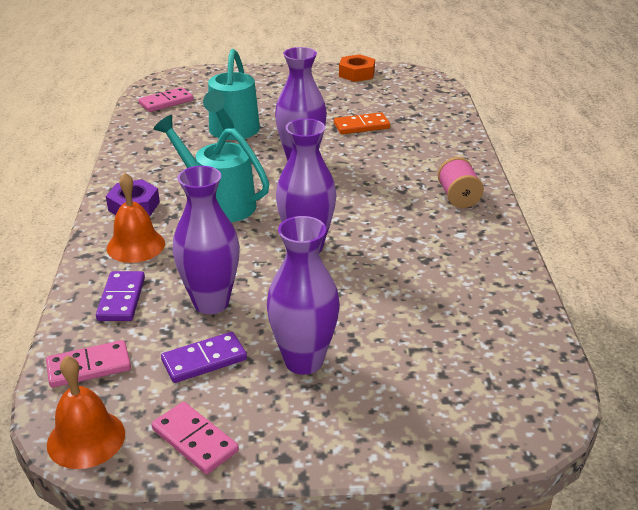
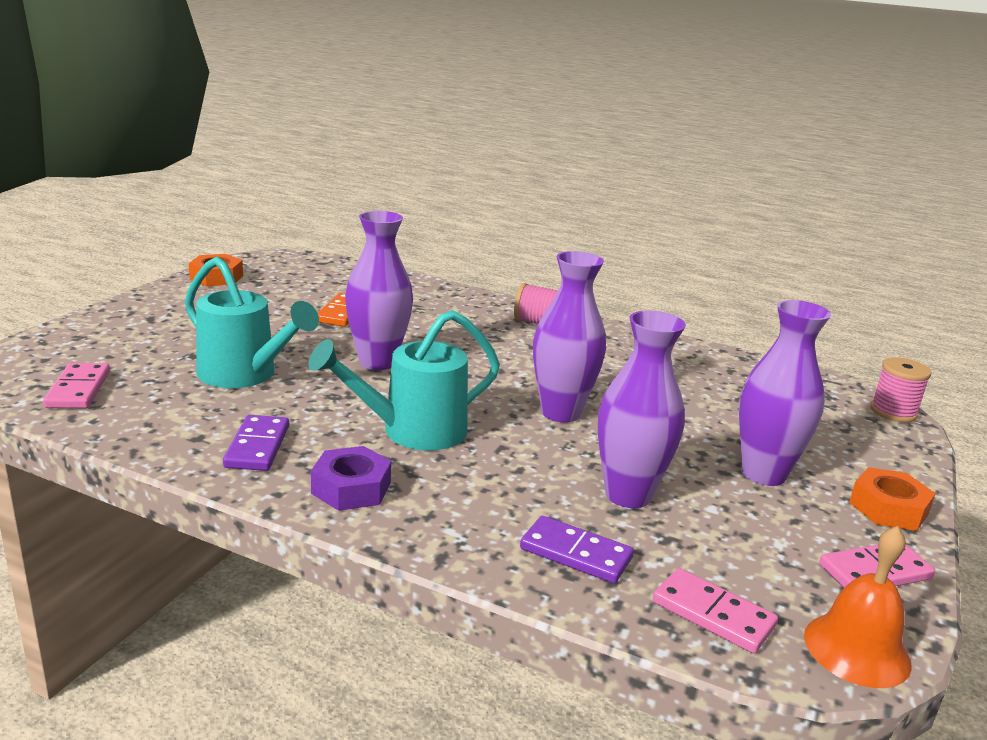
camera: 65 degrees left, 10 degrees down
(89, 367) = (712, 614): pink domino -> pink domino turned 60 degrees counterclockwise
(136, 245) = (456, 512): orange bell -> none
(204, 360) = (737, 529): purple domino -> purple domino (257, 446)
(308, 441) = (888, 508): none -> orange nut
(530, 430) = (893, 412): none -> pink spool

